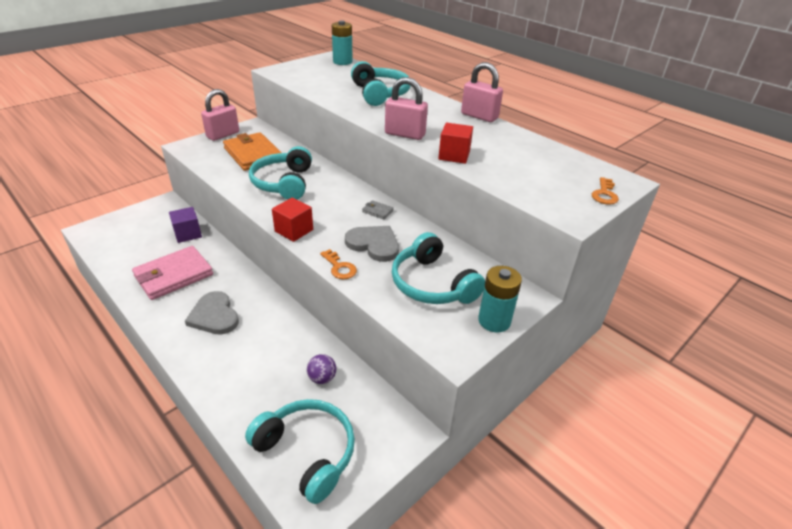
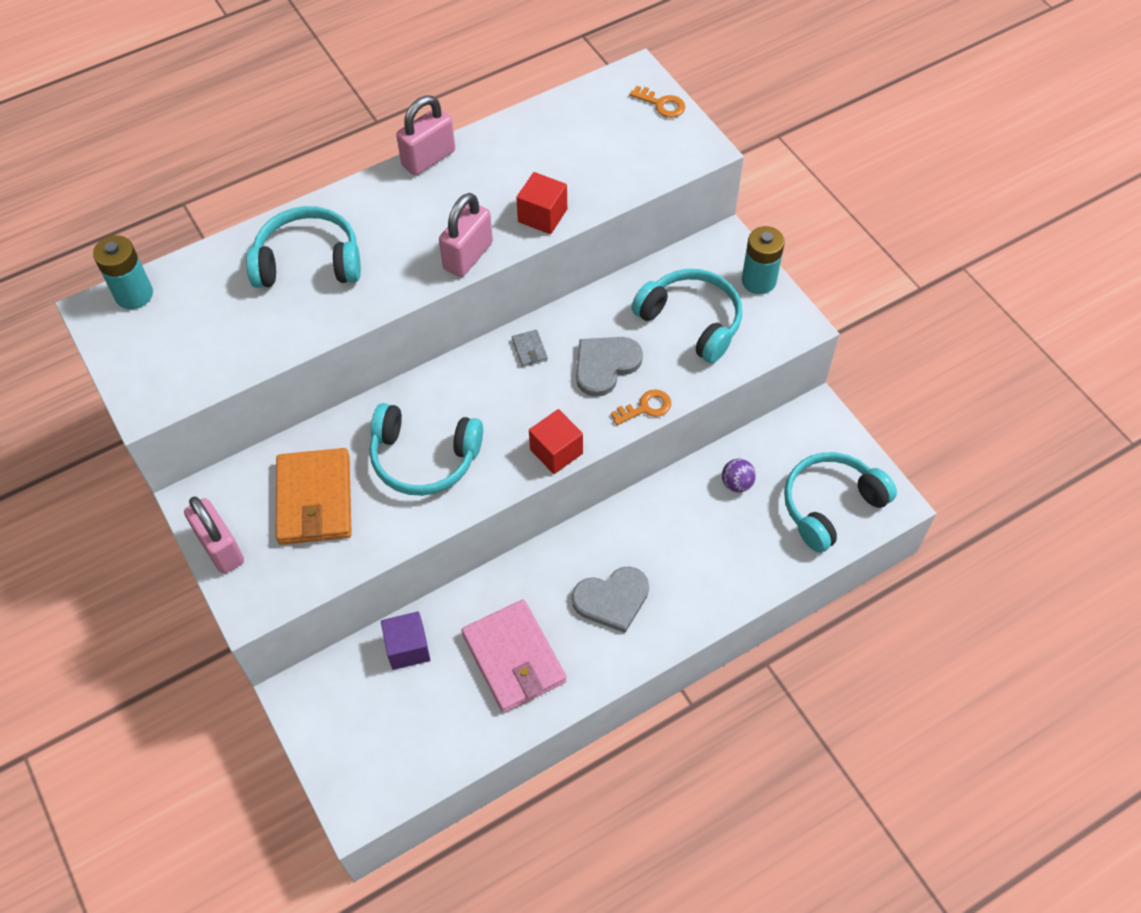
camera: 75 degrees left, 20 degrees up
(253, 154) = (315, 499): orange wallet -> orange wallet turned 75 degrees counterclockwise
(377, 211) = (529, 350): grey wallet -> grey wallet turned 60 degrees counterclockwise
(432, 284) = (691, 321): turquoise headphones -> turquoise headphones turned 120 degrees counterclockwise

